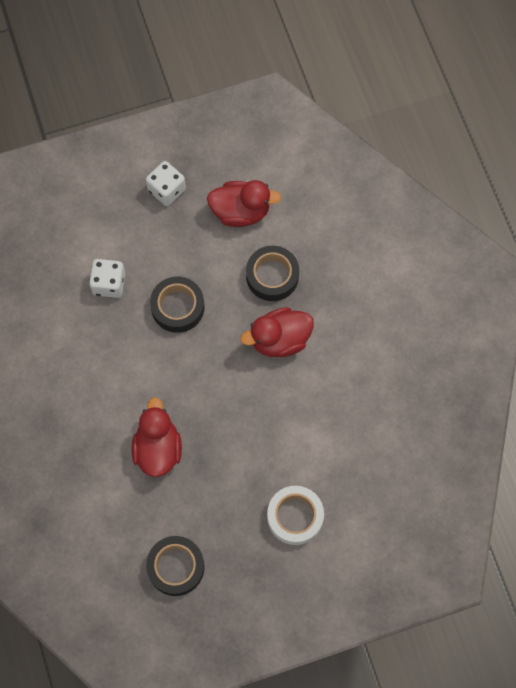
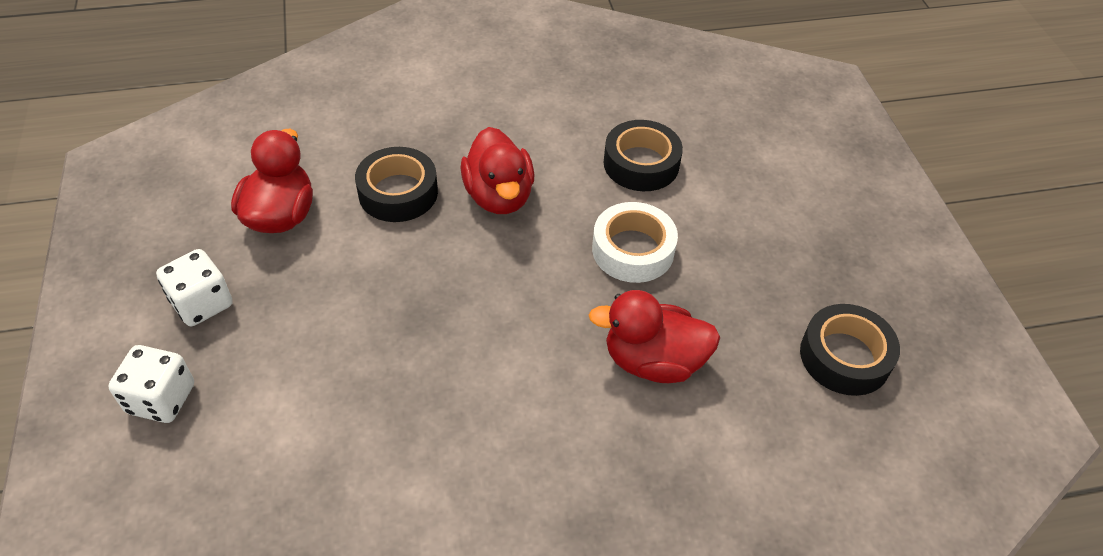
camera: 85 degrees left, 20 degrees down
(109, 284) = (345, 404): white dice -> white dice (161, 399)
(177, 307) = (416, 310): black tape -> black tape (641, 164)
(295, 517) = (761, 211): white tape -> white tape (633, 250)

